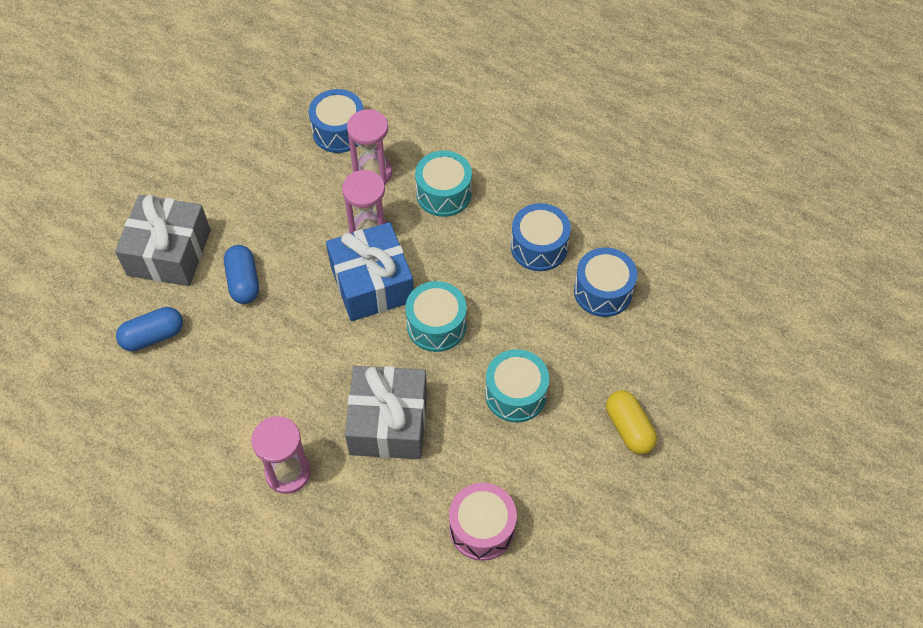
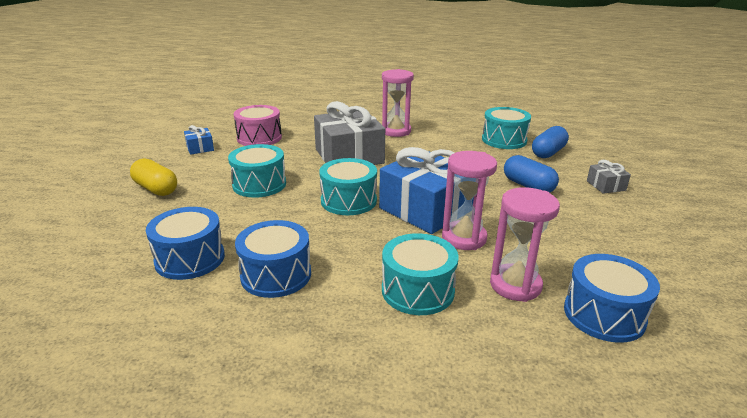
camera: 155 degrees right, 30 degrees down
(169, 252) = (606, 185): grey gift -> grey gift, size x0.44
(172, 388) = (504, 140): none -> turquoise drum
(568, 525) = (200, 148): none -> blue gift

